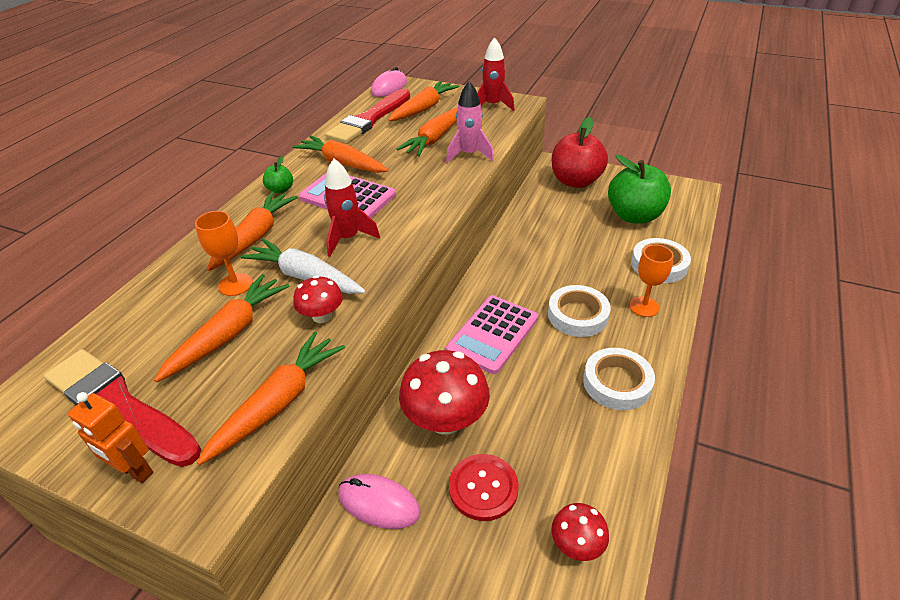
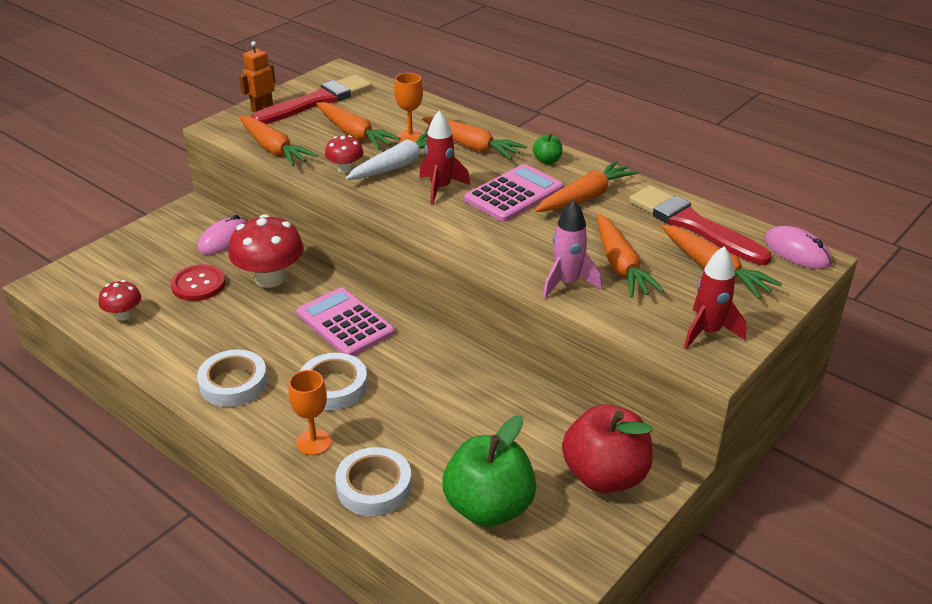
camera: 105 degrees right, 5 degrees down
(435, 139) = (620, 265): orange carrot -> orange carrot turned 150 degrees counterclockwise

